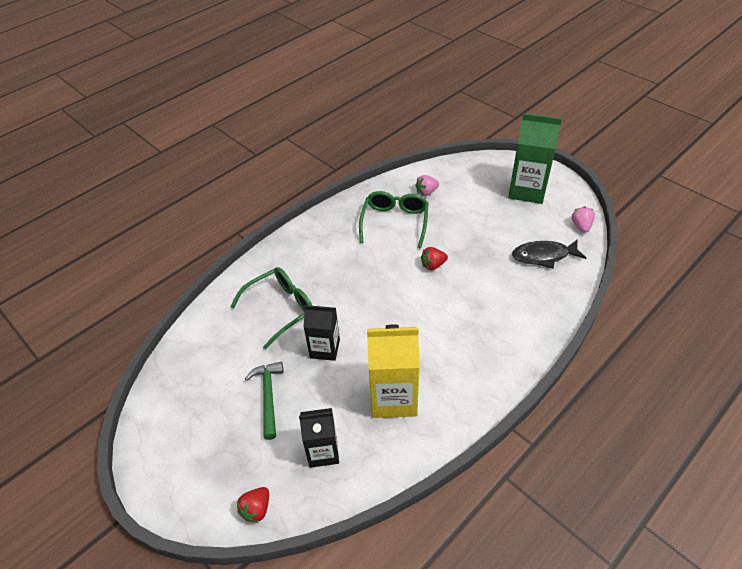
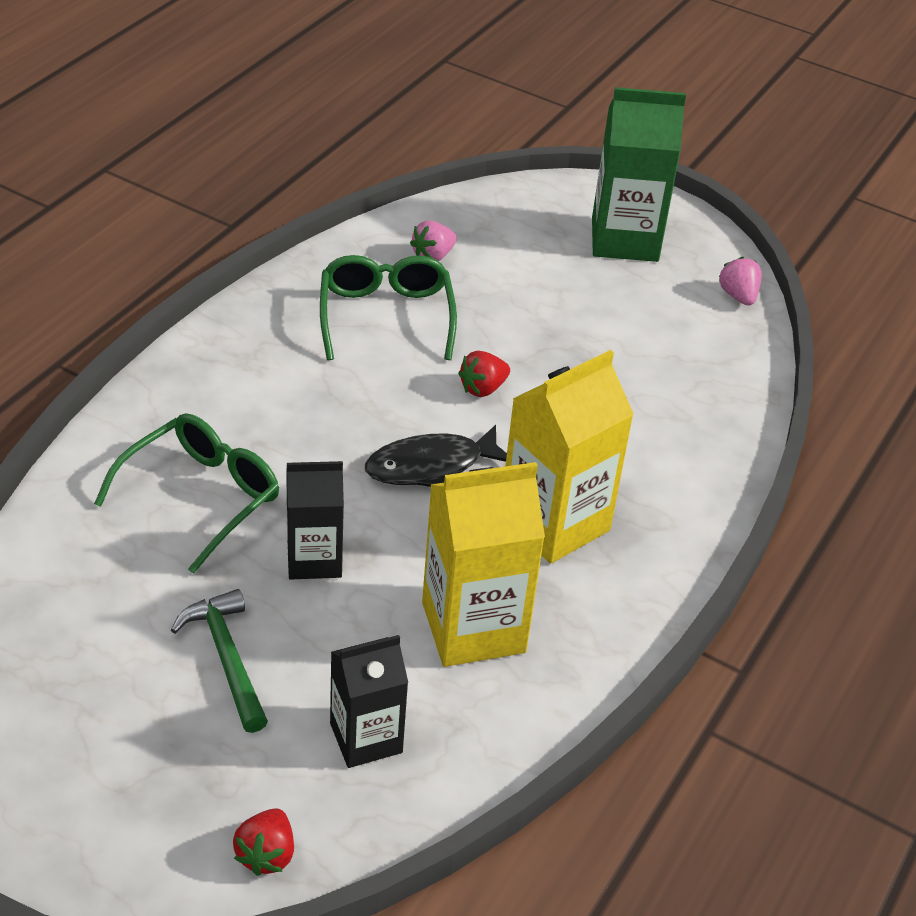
camera: 20 degrees left, 5 degrees down
(450, 344) = (554, 523): none -> yellow carton
(543, 256) = (684, 353): black fish -> black fish (431, 466)

